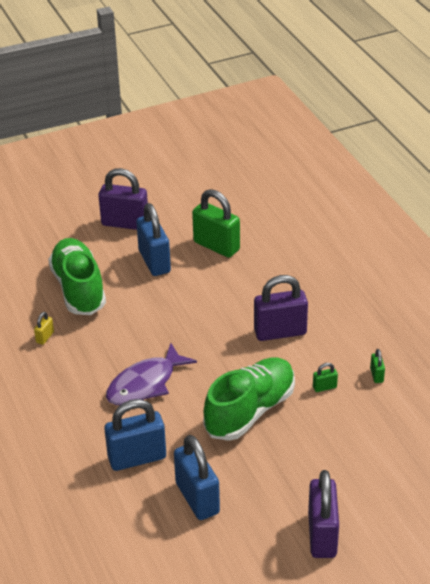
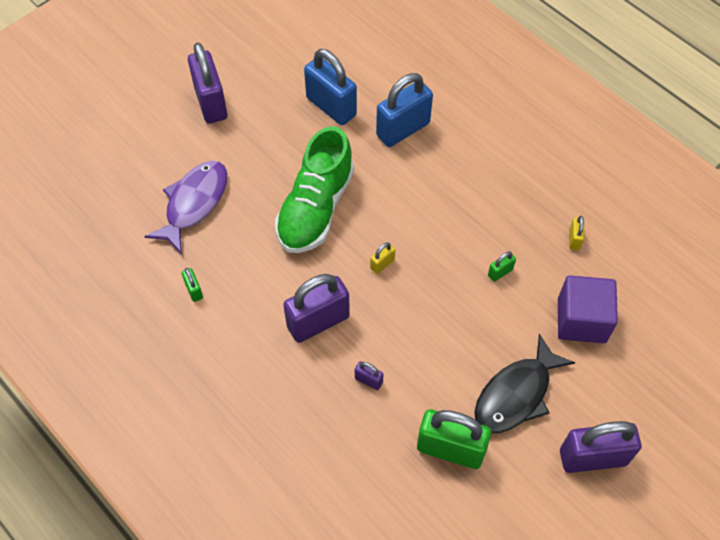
camera: 160 degrees right, 20 degrees up
(78, 289) = (581, 320): green shoe -> purple cube
(145, 384) = (435, 210): purple fish -> purple fish (194, 203)
(154, 261) = (516, 394): blue padlock -> black fish
(211, 357) = (382, 264): none -> yellow padlock
(256, 291) = (368, 380): none -> purple padlock
(324, 387) = (247, 258): green padlock -> green padlock (500, 272)

